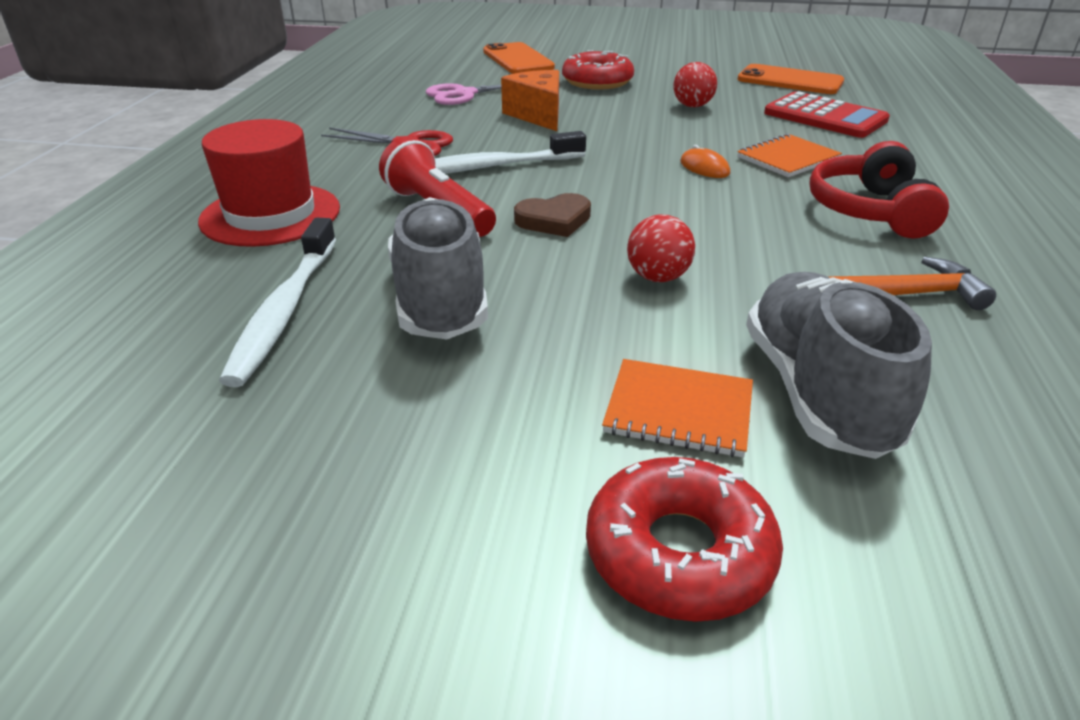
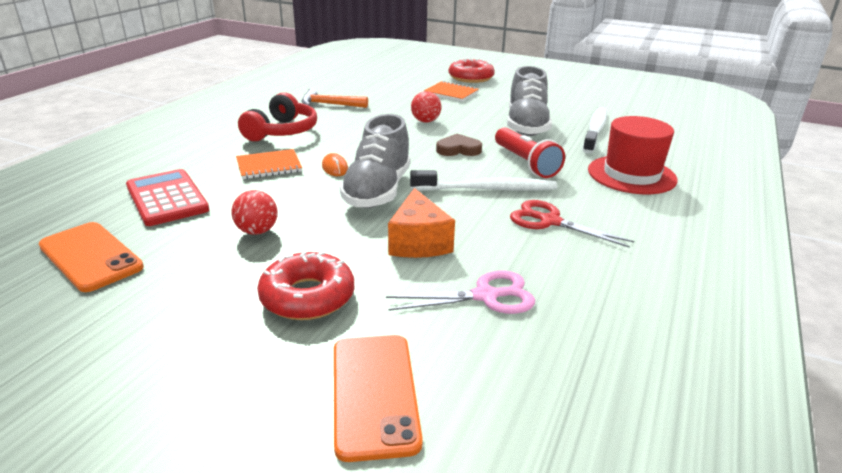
camera: 165 degrees left, 5 degrees down
(817, 392) = (403, 91): grey shoe -> grey shoe (377, 191)

